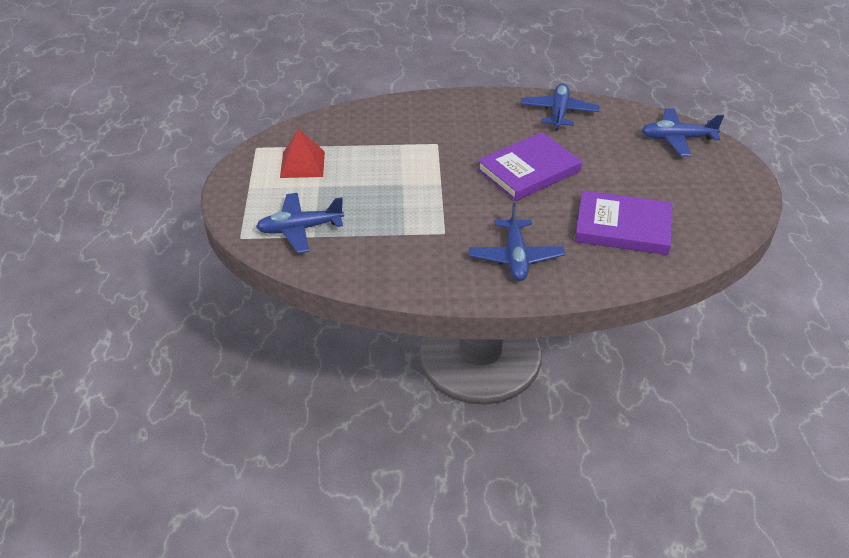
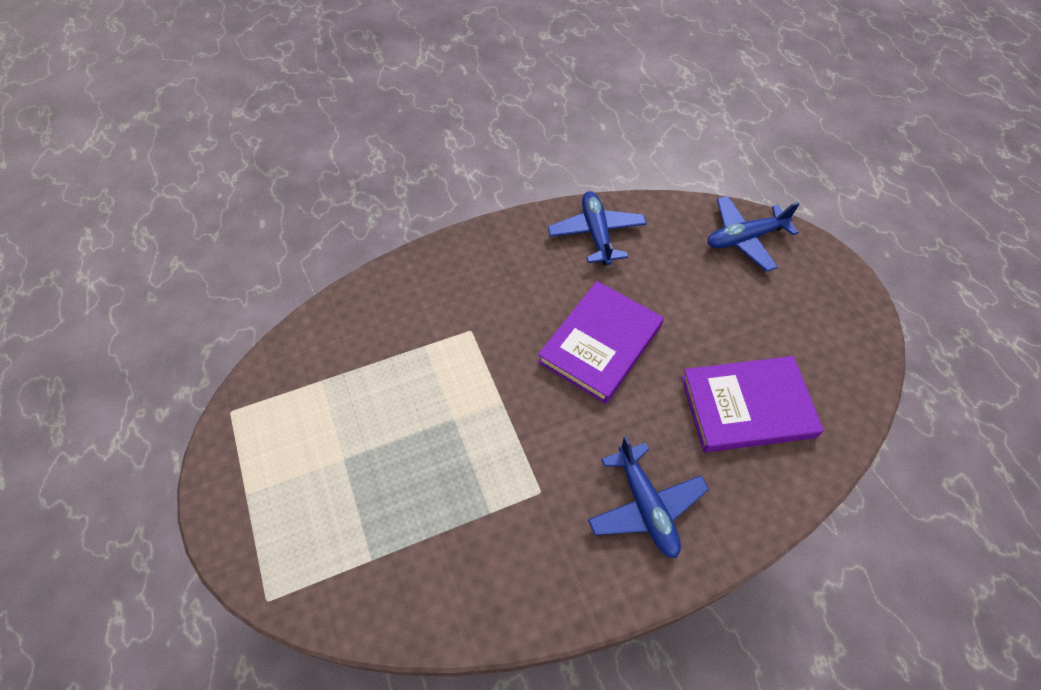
camera: 20 degrees left, 15 degrees up
(300, 229) = (346, 552): blue plane -> none
(302, 164) = (307, 424): red pyramid -> none

